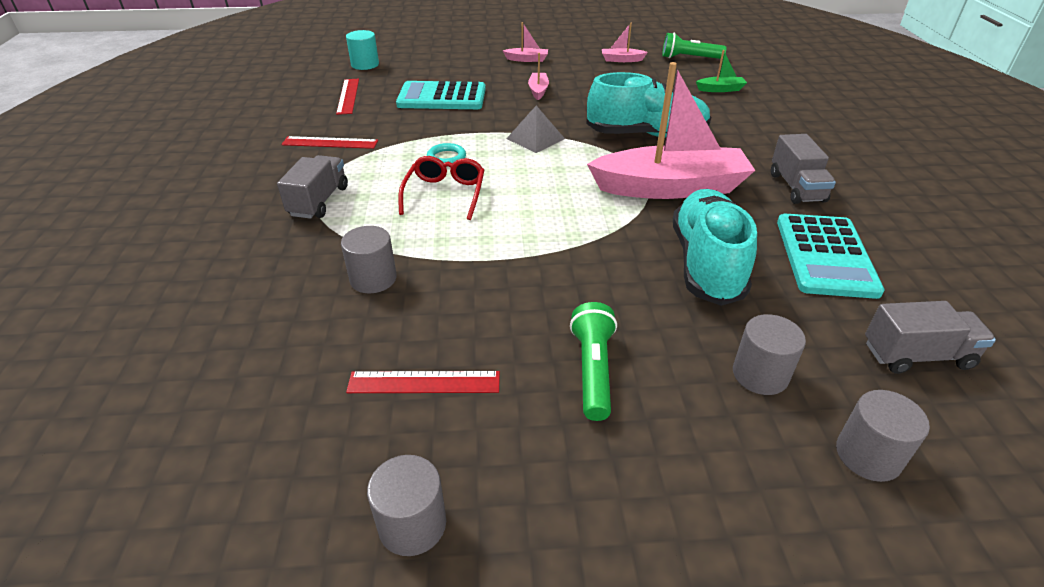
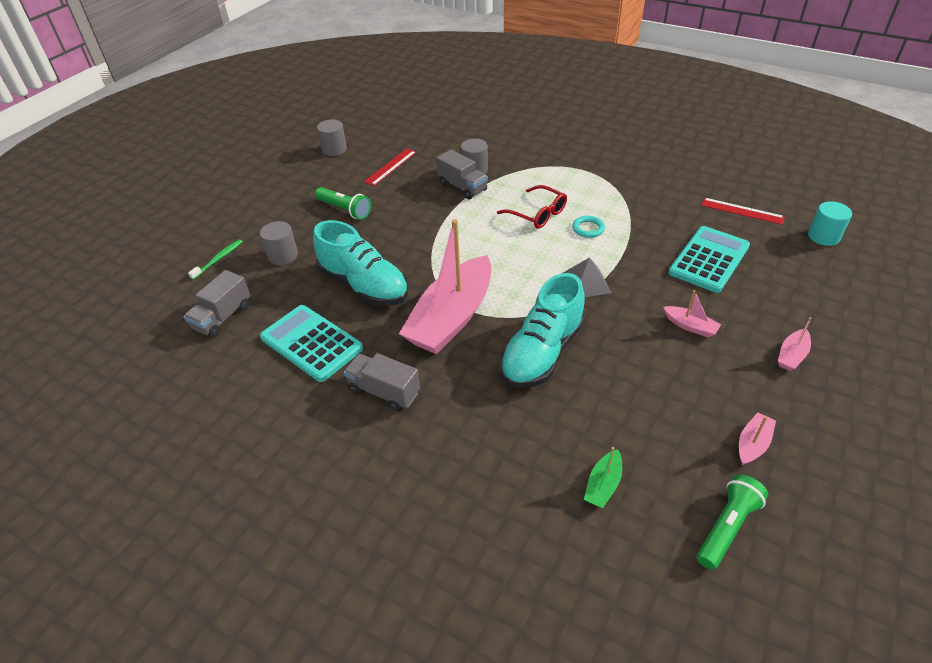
camera: 125 degrees right, 5 degrees up
(319, 201) = (569, 168): grey truck -> grey truck (462, 187)
(330, 143) = (652, 186): red ruler -> none
(868, 455) = (218, 259): grey cylinder -> green toothbrush

